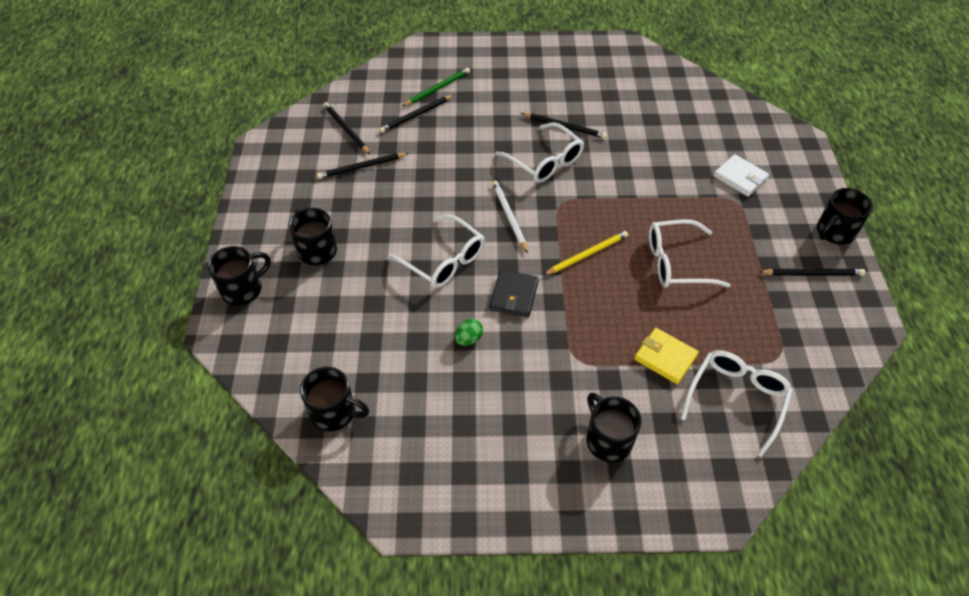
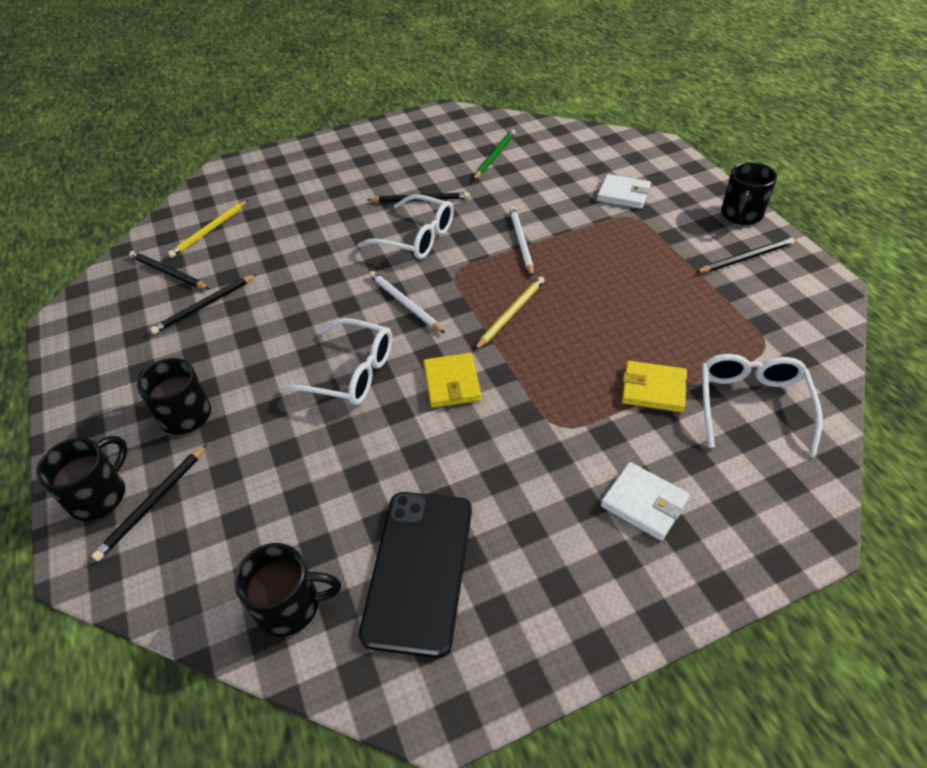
camera: 20 degrees left, 5 degrees down
(389, 102) = (209, 230): none -> yellow pencil
(416, 115) = (248, 235): black pencil -> black pencil (153, 503)
(427, 423) = (419, 570): none -> black phone
(437, 89) = (261, 203): green pencil -> green pencil (495, 156)
(469, 339) = (423, 450): green egg -> none
(514, 295) = (452, 383): black wallet -> yellow wallet
(607, 440) = (644, 503): black mug -> white wallet
(628, 193) = (521, 242): none -> white pencil
(676, 262) = (609, 291): white glasses -> none

